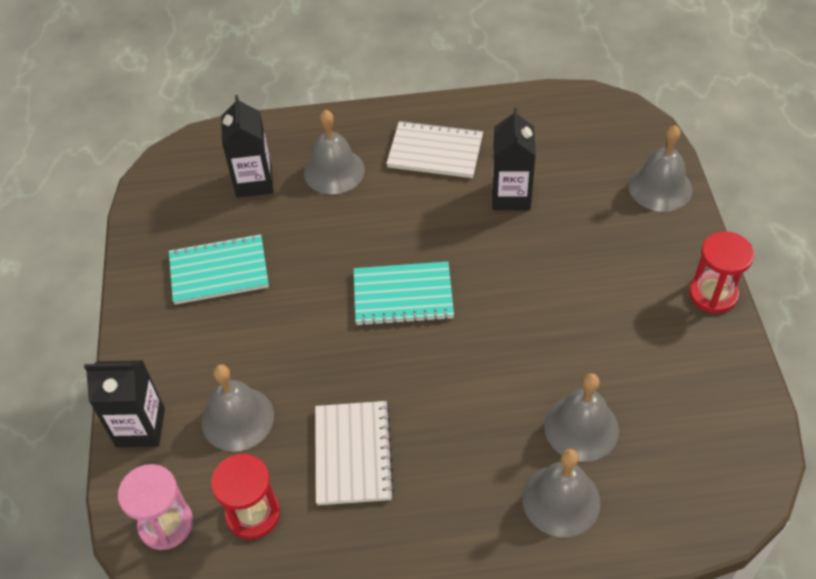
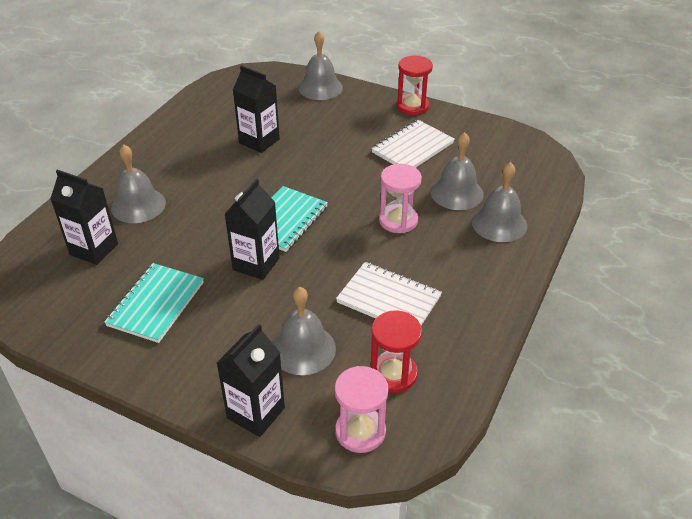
camera: 60 degrees left, 10 degrees down
(323, 312) = (256, 264): none -> black carton
(435, 152) = (183, 154): white notebook -> white notebook (412, 148)
(483, 396) = (398, 220): none -> pink hourglass

